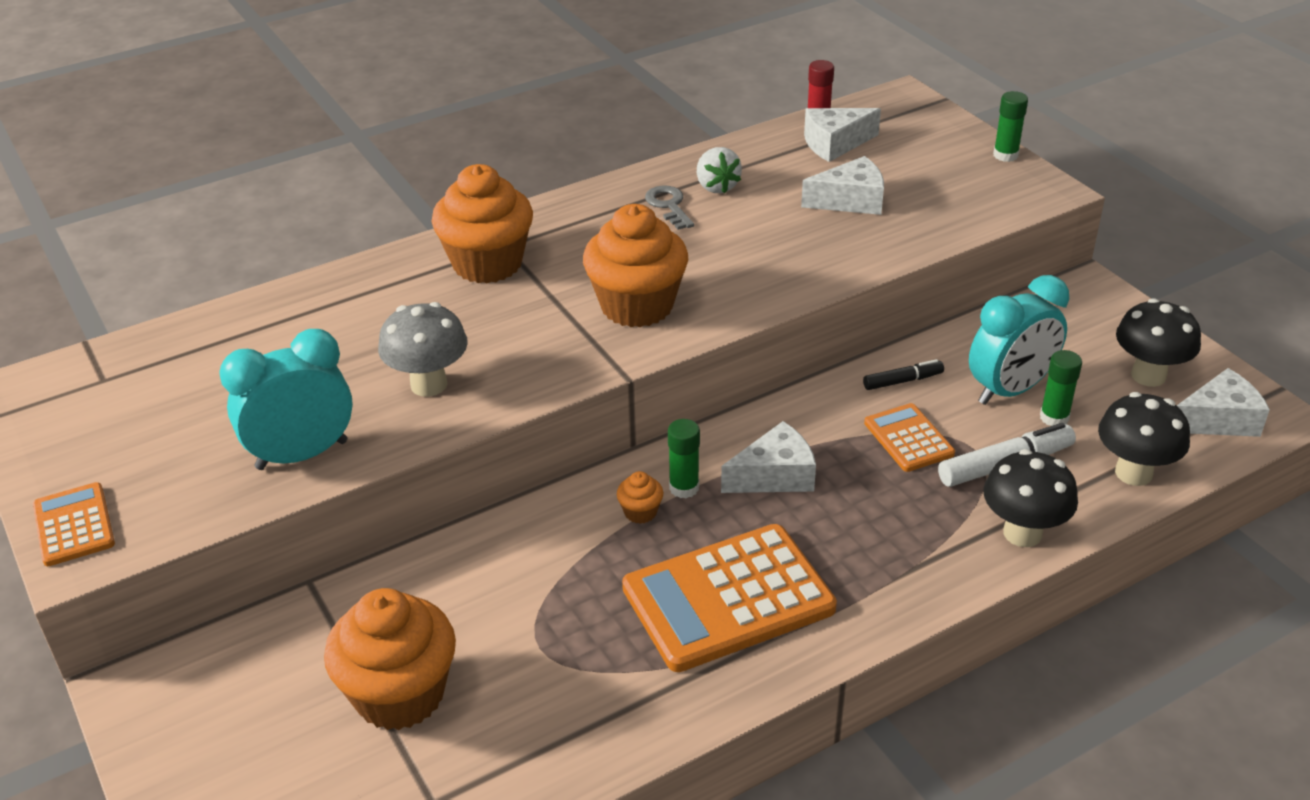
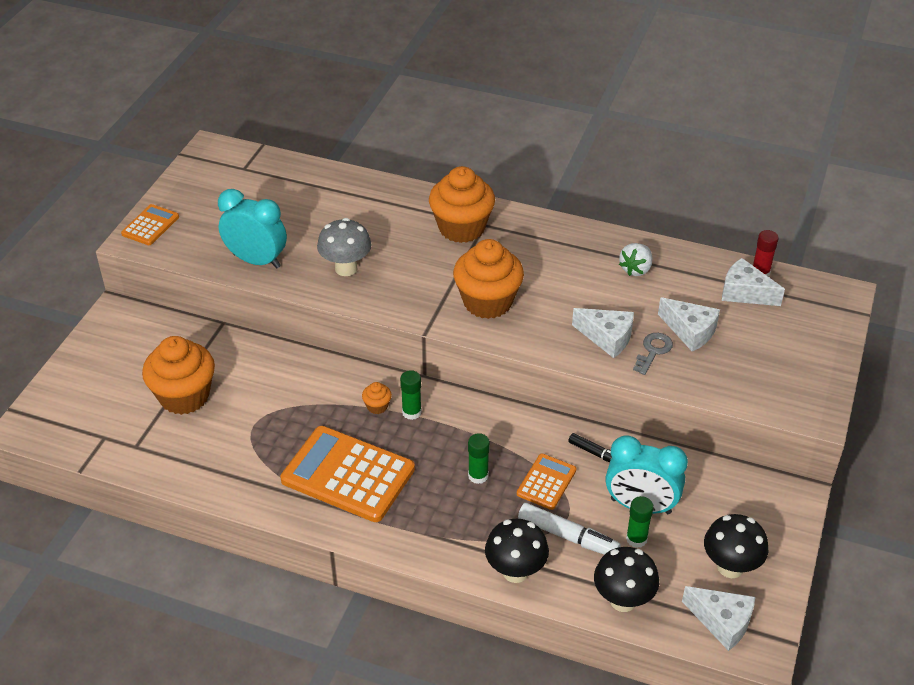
camera: 50 degrees right, 5 degrees up
(669, 206) = (593, 262): grey key -> grey key (653, 351)
(775, 476) = (457, 442): white cheese -> white cheese (607, 337)
(1005, 155) = (832, 374): green glue stick -> green glue stick (478, 476)

